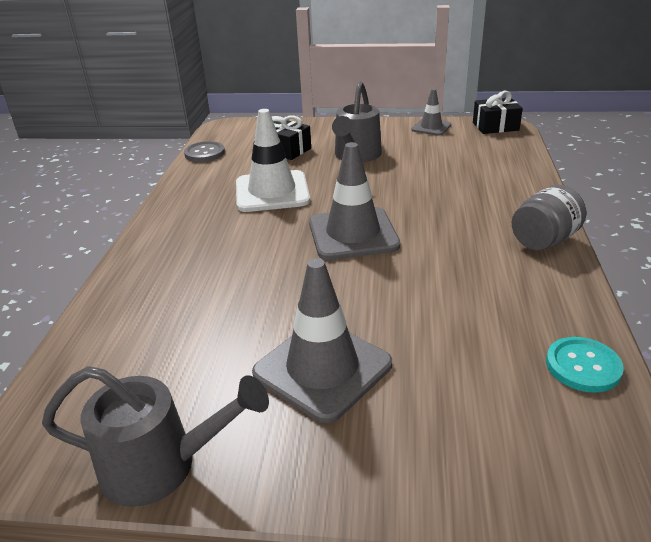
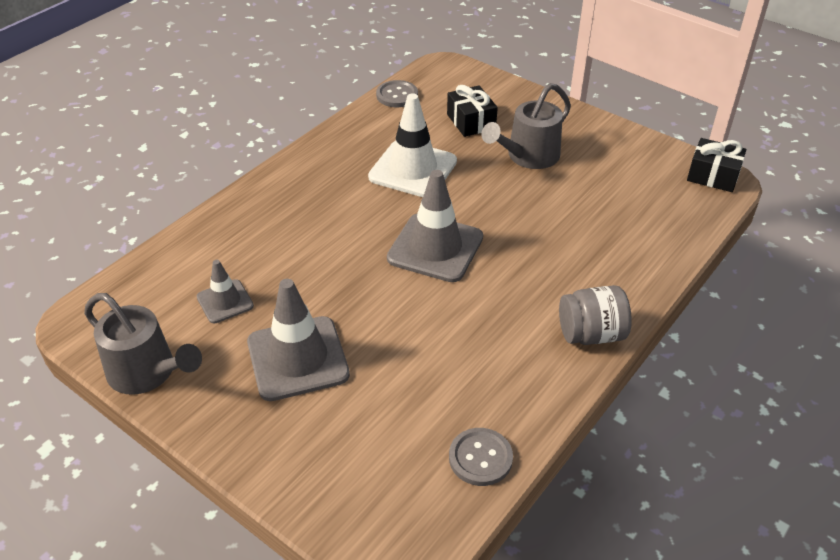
camera: 30 degrees right, 10 degrees up
(431, 127) = (642, 149): grey traffic cone -> grey traffic cone (225, 301)
(583, 366) = (480, 458): turquoise button -> grey button

